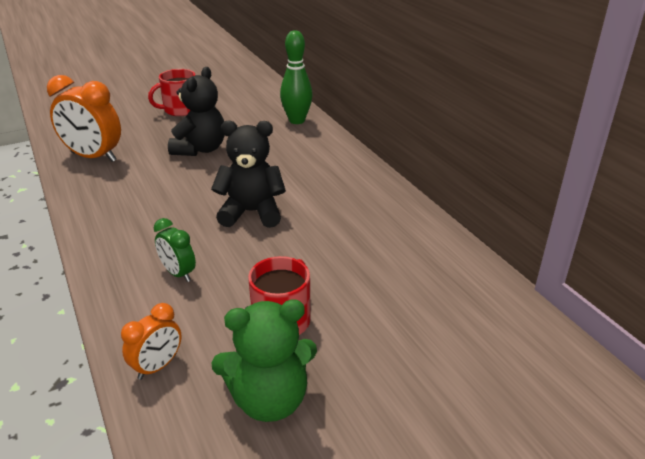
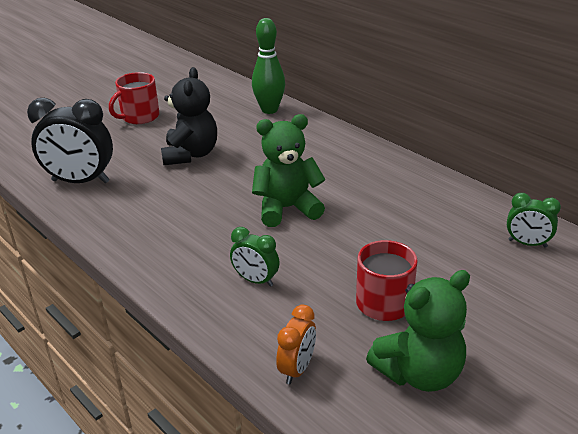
camera: 15 degrees left, 0 degrees up
(93, 157) = (80, 181): orange clock -> black clock
(251, 212) = (287, 208): black teddy bear -> green teddy bear
(466, 292) = (527, 243): none -> green clock

